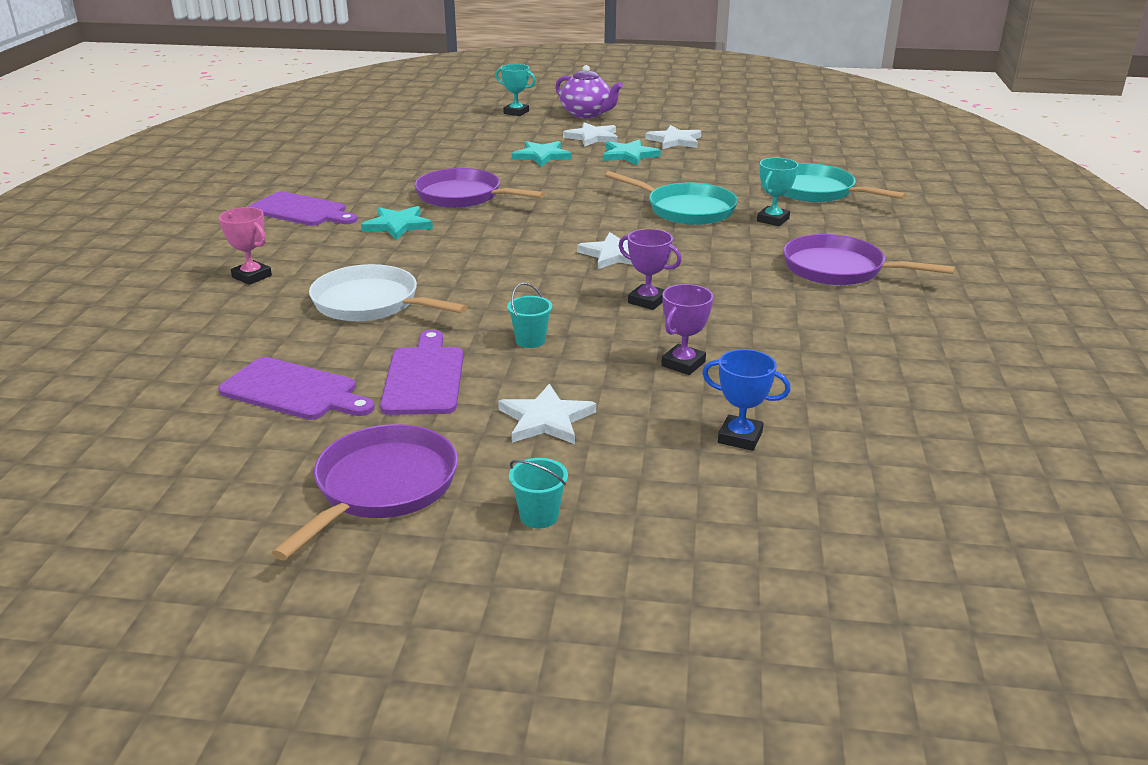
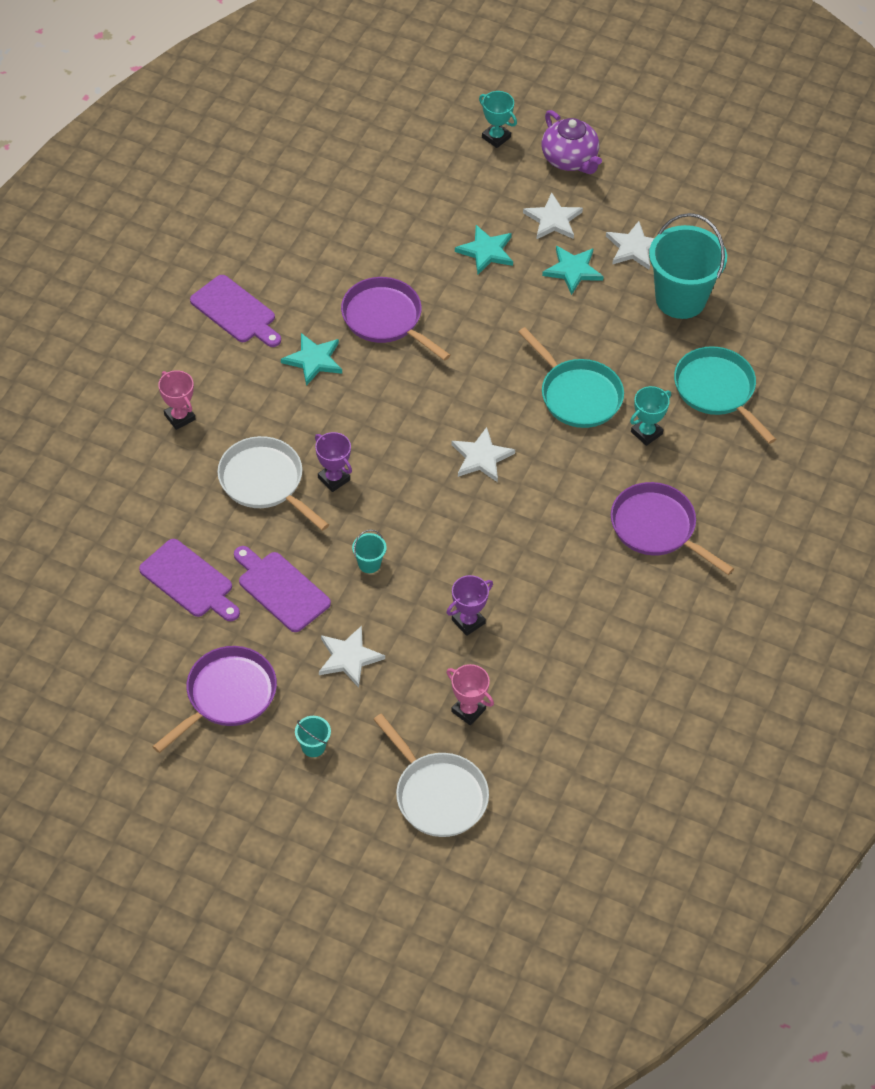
camera: 15 degrees right, 25 degrees up
(424, 377) = (281, 589): purple cutting board -> purple cutting board turned 60 degrees counterclockwise
(647, 301) = (478, 534): purple trophy -> purple trophy (334, 479)
(738, 156) = (680, 299): none -> turquoise bucket
(740, 437) = (468, 710): blue trophy -> pink trophy
(759, 531) = (437, 795): none -> white pan

